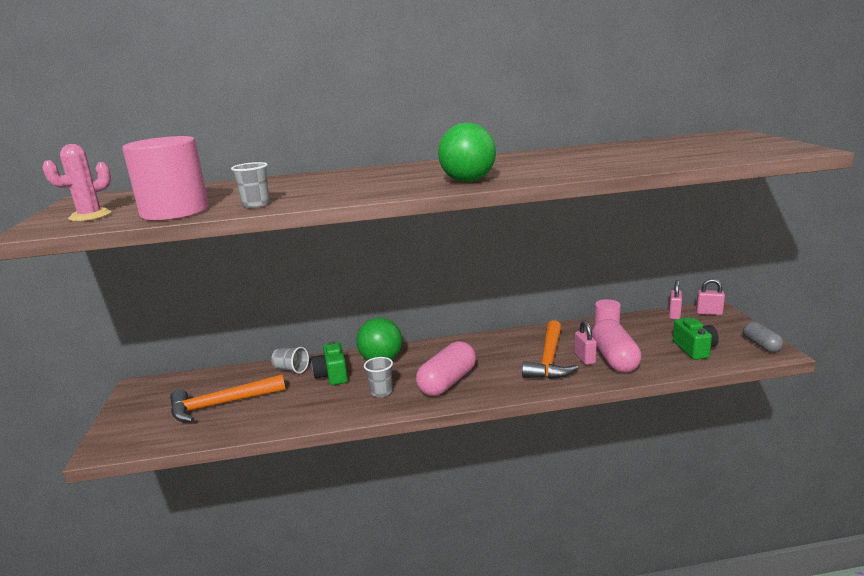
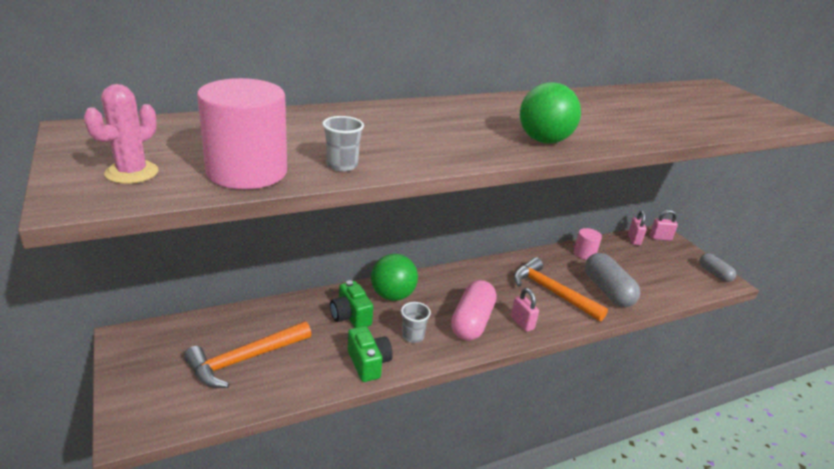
camera: 20 degrees left, 10 degrees up
(291, 369) = (301, 309): grey cup -> none
(549, 359) = (552, 292): orange hammer -> orange hammer turned 135 degrees clockwise
(585, 359) = (582, 291): pink padlock -> pink padlock (522, 323)
(614, 359) = (607, 291): pink capsule -> grey capsule
(694, 349) = (666, 279): green camera -> green camera (368, 363)

